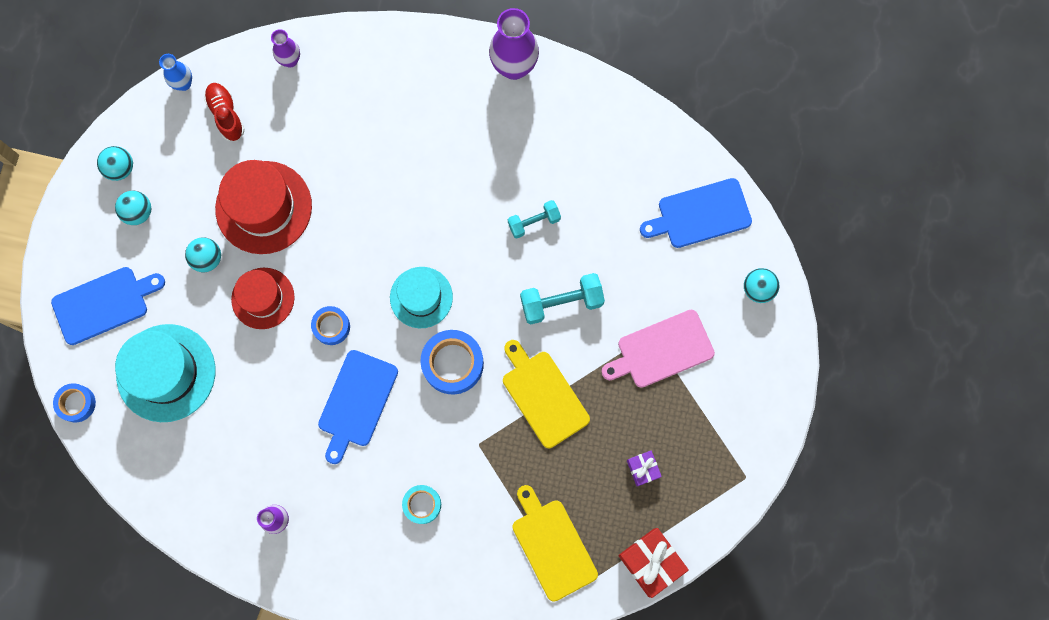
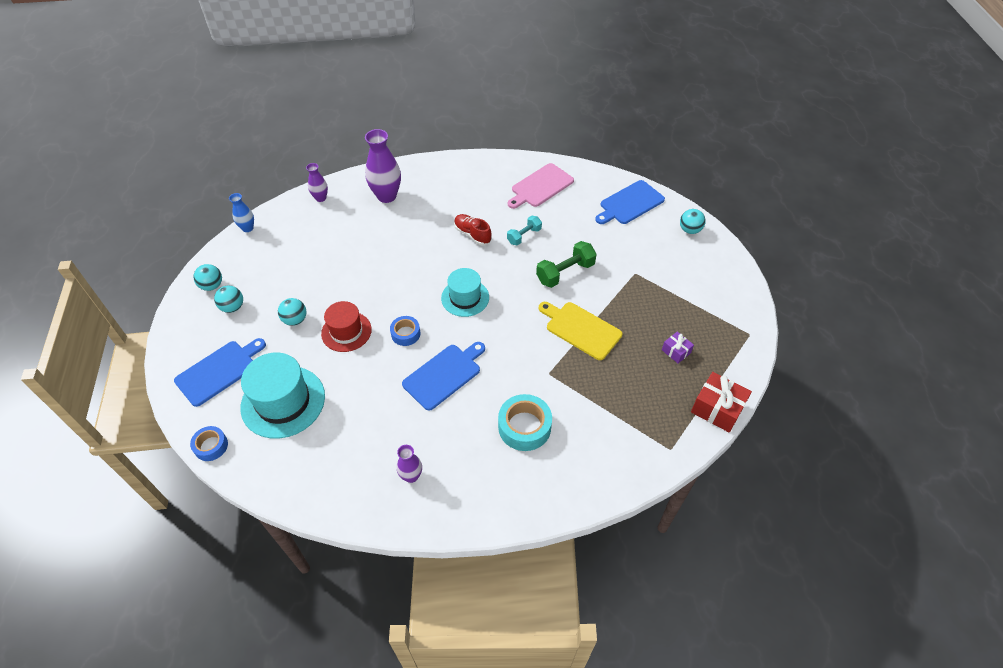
camera: 20 degrees left, 25 degrees down
(226, 115) = (284, 236): red shoe -> red shoe (472, 234)
(263, 207) = (328, 279): red hat -> none
(357, 402) = (444, 375): blue cutting board -> blue cutting board turned 135 degrees counterclockwise
(422, 504) = (524, 427): turquoise tape -> turquoise tape, size x1.65
(453, 364) = (506, 329): blue tape -> none
(514, 67) = (472, 165): purple vase -> purple vase (386, 196)
(552, 546) = (638, 422): yellow cutting board -> none
(561, 302) = (565, 273): turquoise dumbbell -> green dumbbell
(661, 350) = (648, 279): pink cutting board -> pink cutting board (540, 186)

